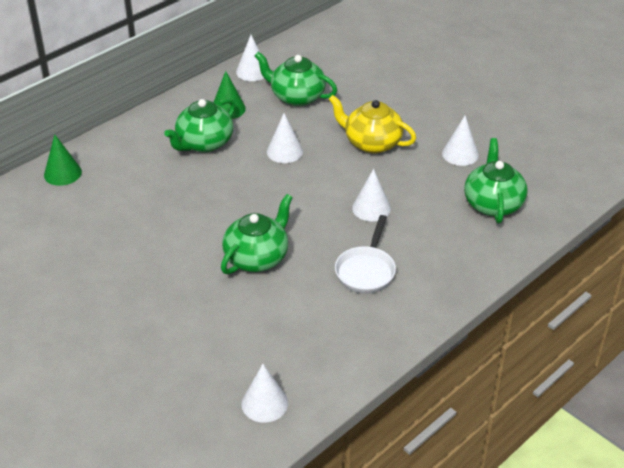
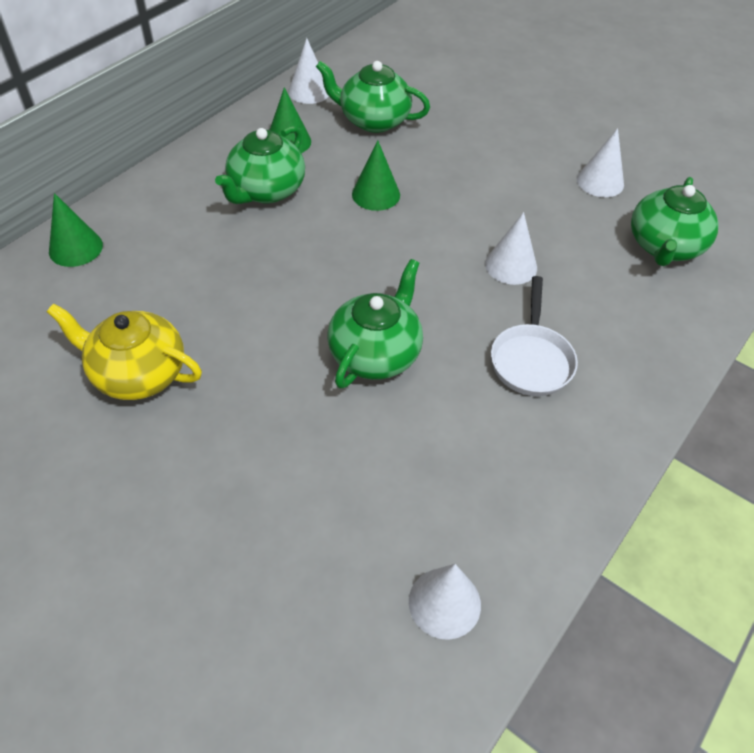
camera: 10 degrees left, 10 degrees up
(284, 151) = (376, 194): white cone -> green cone
(372, 143) = (485, 175): yellow teapot -> yellow teapot (138, 374)
(493, 204) = (664, 246): green teapot -> green teapot turned 150 degrees counterclockwise

